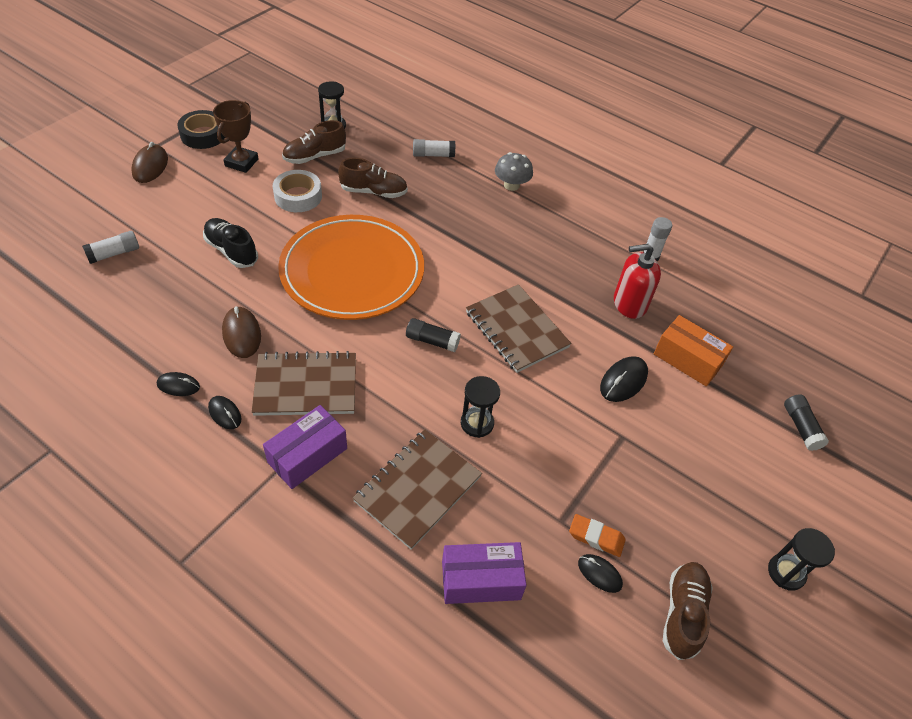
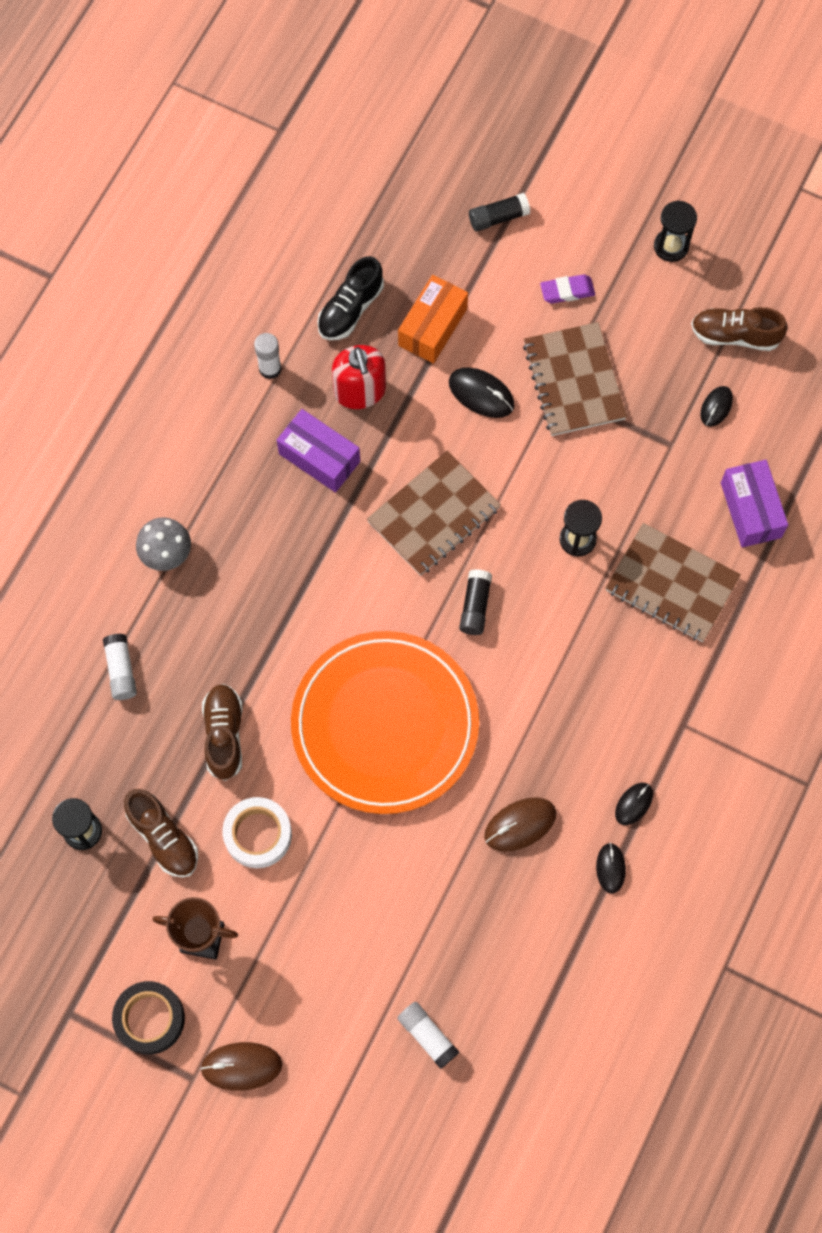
camera: 95 degrees left, 20 degrees up
(231, 251) = (385, 887): black shoe -> black shoe (350, 309)
(306, 386) = (575, 729): brown notebook -> brown notebook (574, 381)
(307, 455) = (662, 701): purple box -> purple box (319, 457)
(596, 537) = (679, 412): orange eraser -> none
(728, 467) = (567, 291): none -> purple eraser

